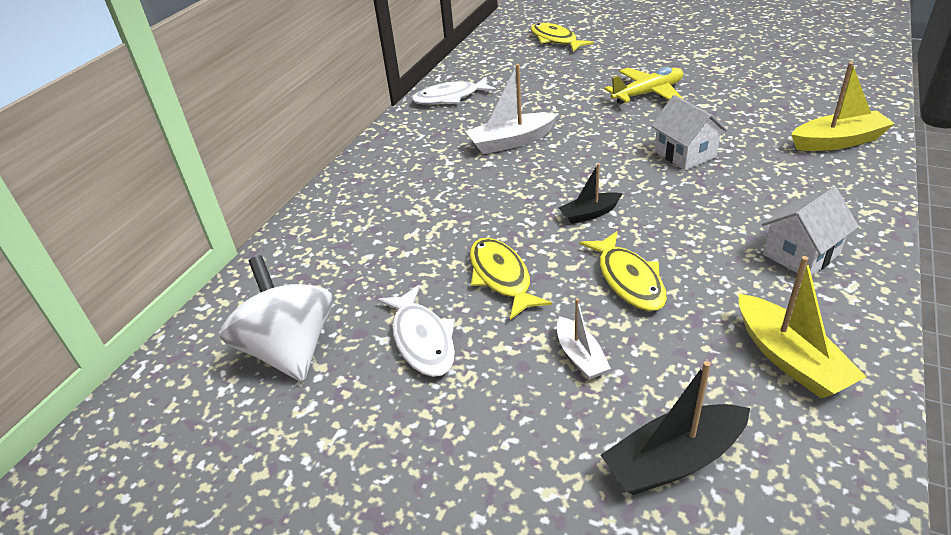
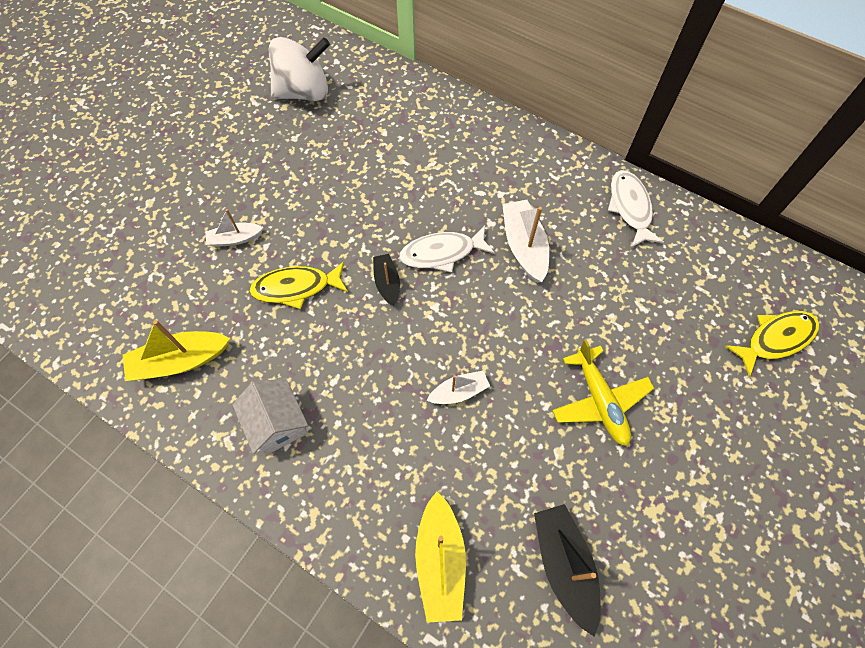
camera: 95 degrees right, 25 degrees up
(422, 339) = (285, 157): white fish -> white fish (442, 253)
(501, 277) = (329, 208): yellow fish -> none
(674, 460) = (139, 266): black boat -> black boat (564, 565)
(685, 154) = (459, 392): white house -> white boat

